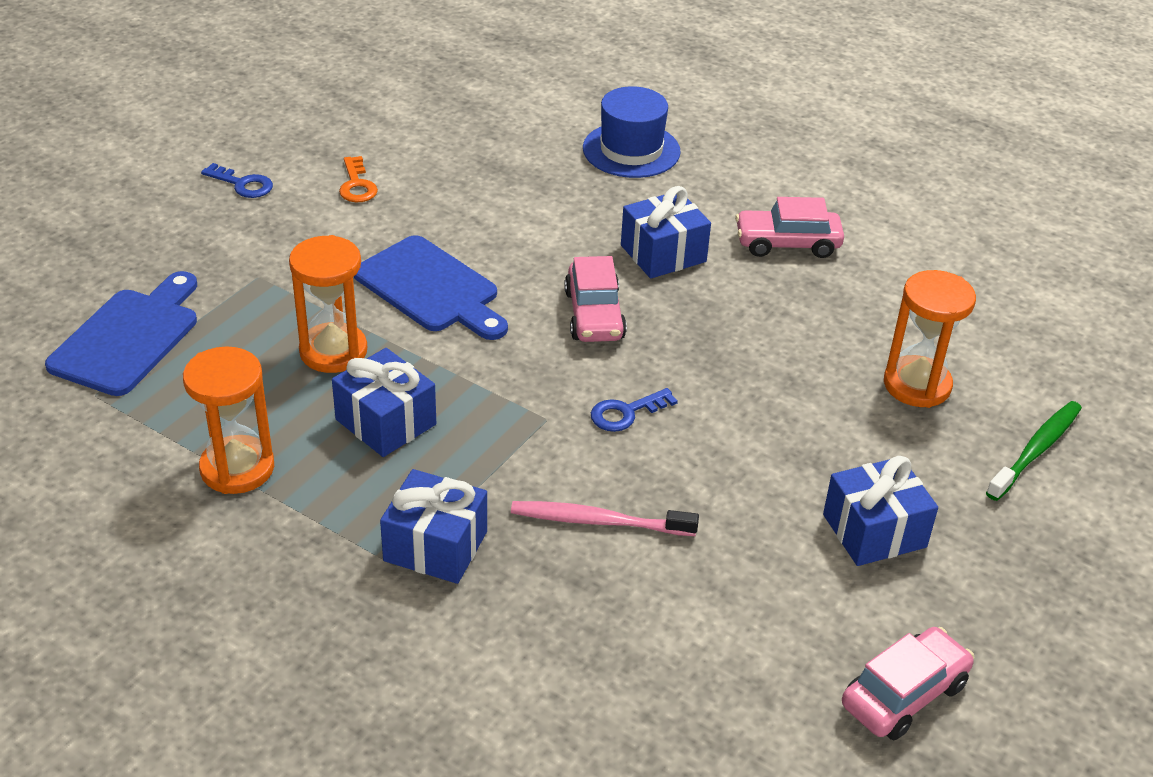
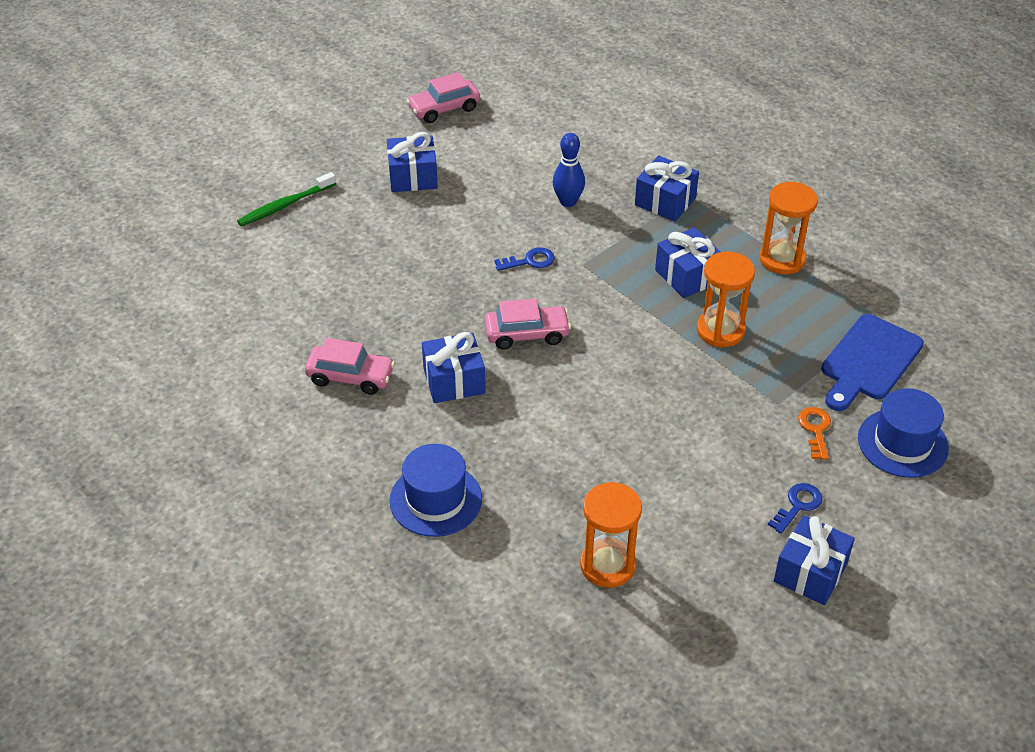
camera: 165 degrees left, 5 degrees up
(107, 252) = (902, 443): none -> blue hat
(235, 136) = (810, 572): none -> blue gift
(243, 184) = (798, 505): blue key -> blue key turned 90 degrees clockwise
(357, 185) = (695, 490): orange key -> orange key (815, 429)
(431, 288) = (644, 373): blue cutting board -> none
(594, 315) = (527, 334): pink car -> pink car turned 75 degrees clockwise
(599, 521) = (568, 202): pink toothbrush -> blue bowling pin
(917, 385) = (329, 254): orange hourglass -> orange hourglass (607, 565)

